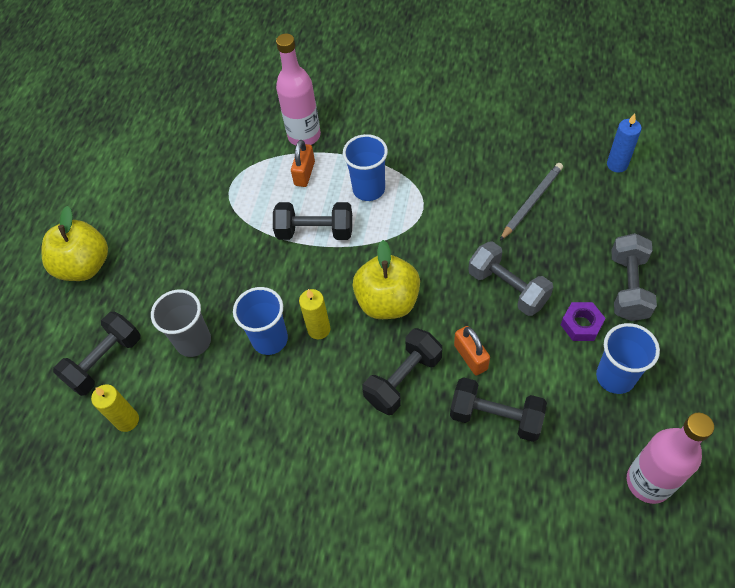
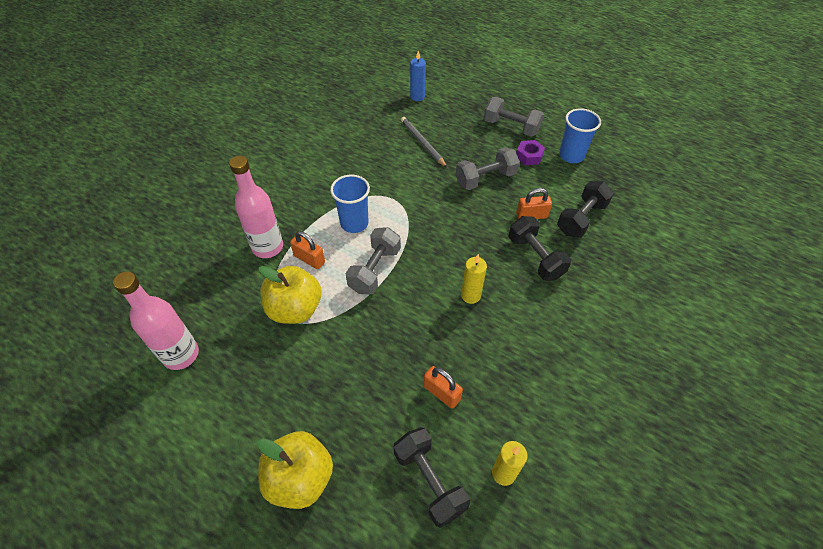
camera: 75 degrees left, 5 degrees down
(193, 341) = (441, 393): grey cup -> orange padlock
(270, 339) = (465, 332): blue cup -> none
(315, 231) = (374, 270): black dumbbell -> grey dumbbell
(387, 302) = (465, 245): yellow apple -> yellow apple (295, 309)
(648, 482) = (643, 168): pink bottle -> pink bottle (181, 354)

